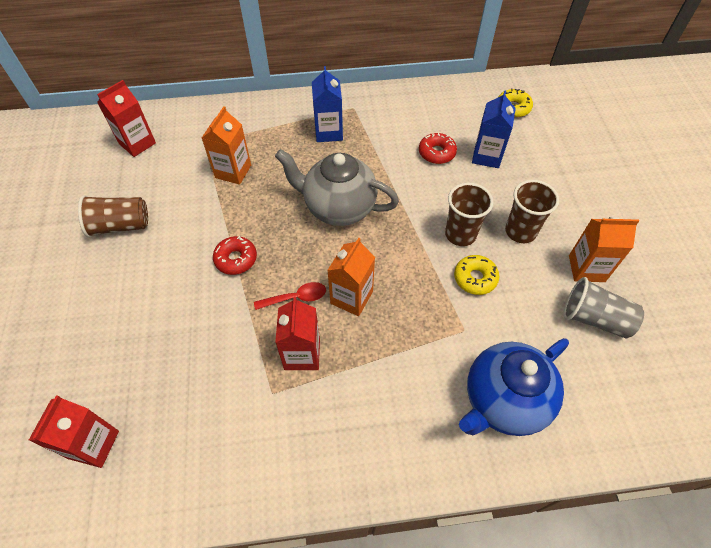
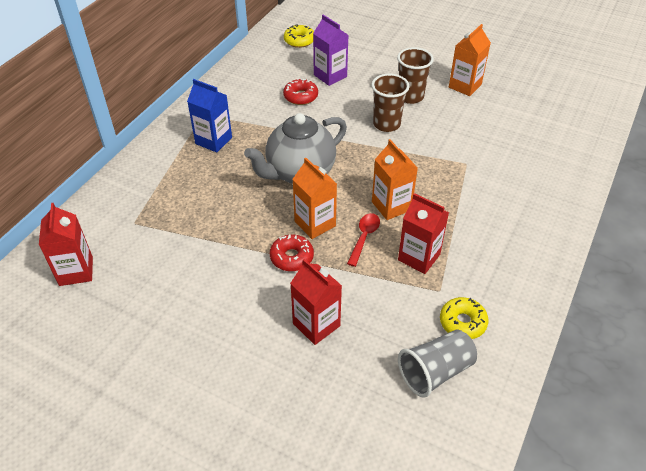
camera: 55 degrees left, 10 degrees down
(93, 444) = (402, 433): red carton -> red carton (316, 325)
(120, 225) = (171, 325): brown cup -> none
(233, 171) = (191, 217): orange carton -> orange carton (315, 224)
(475, 278) = (429, 137): yellow donut -> yellow donut (462, 322)
(486, 156) = (330, 76): blue carton -> purple carton
(503, 401) = (532, 174): blue teapot -> none
(594, 318) = (504, 103): grey cup -> grey cup (435, 371)

